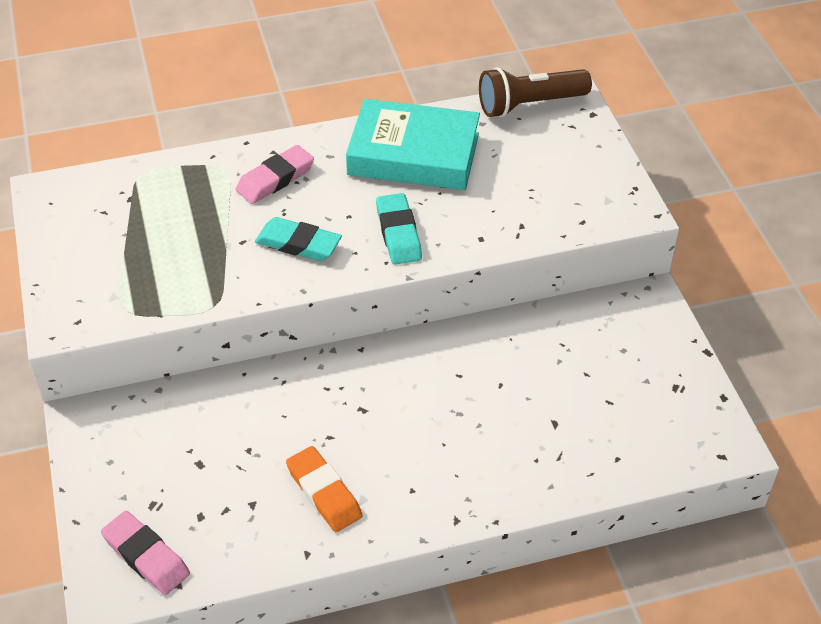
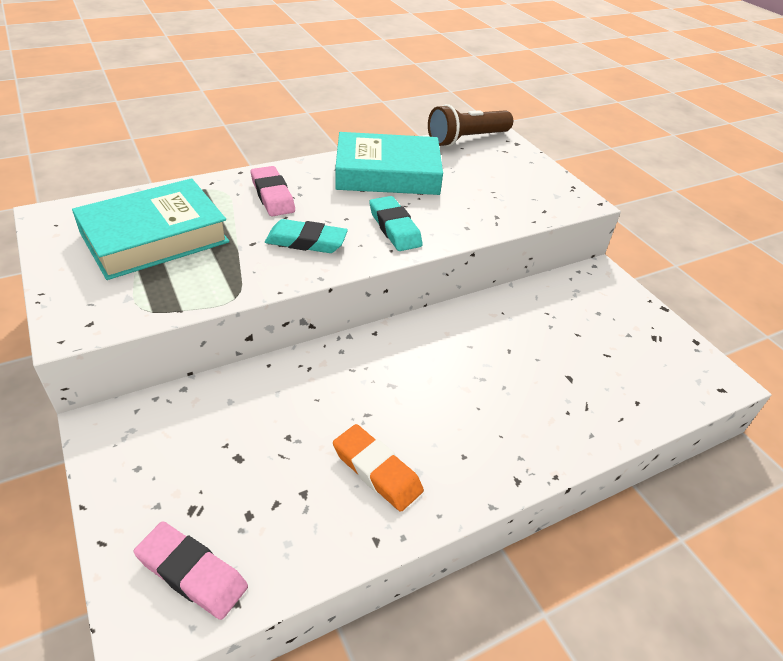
camera: 15 degrees left, 5 degrees down
(145, 226) = (155, 237): none -> turquoise book
(275, 179) = (273, 195): pink eraser -> pink eraser turned 60 degrees counterclockwise

